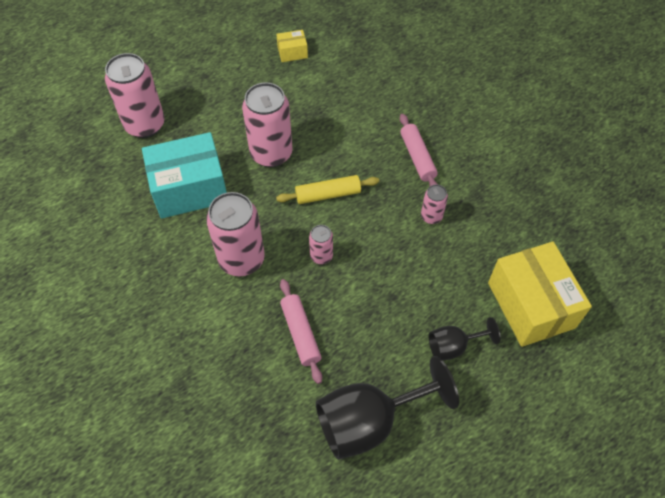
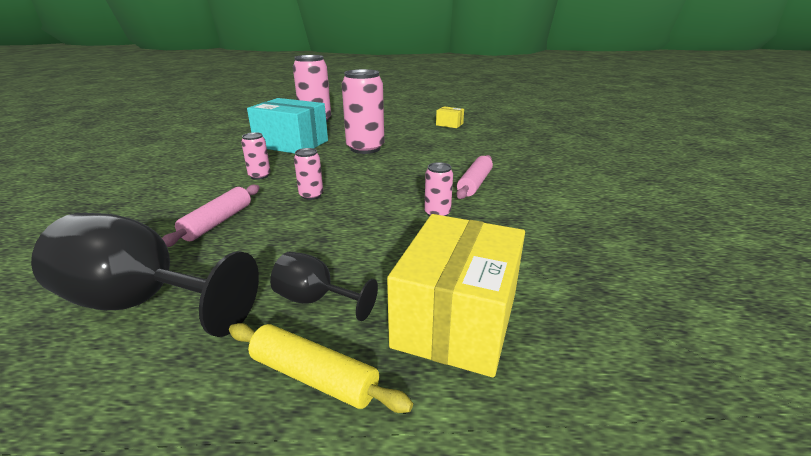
camera: 40 degrees right, 30 degrees down
(241, 259) = (259, 176): pink can -> pink can, size x0.49
(328, 194) = (371, 174): yellow rolling pin -> yellow rolling pin (314, 377)

